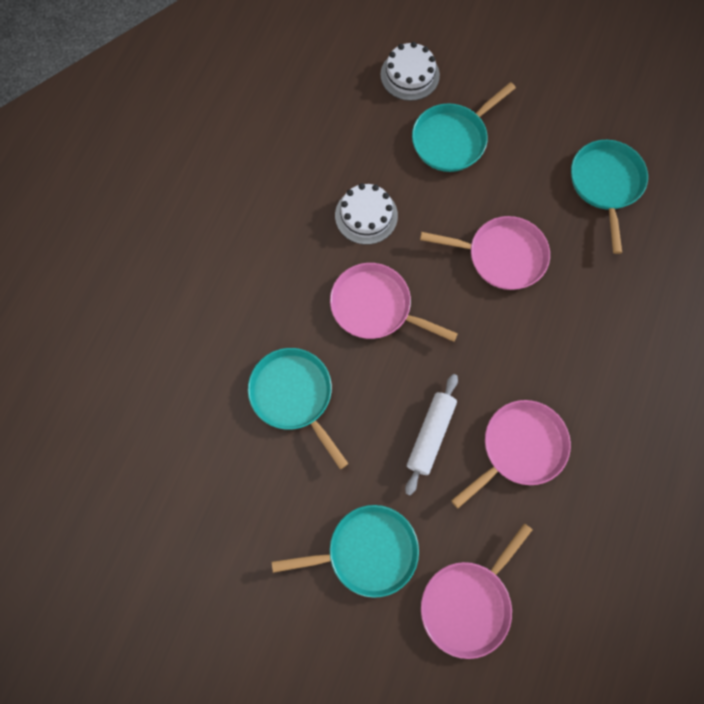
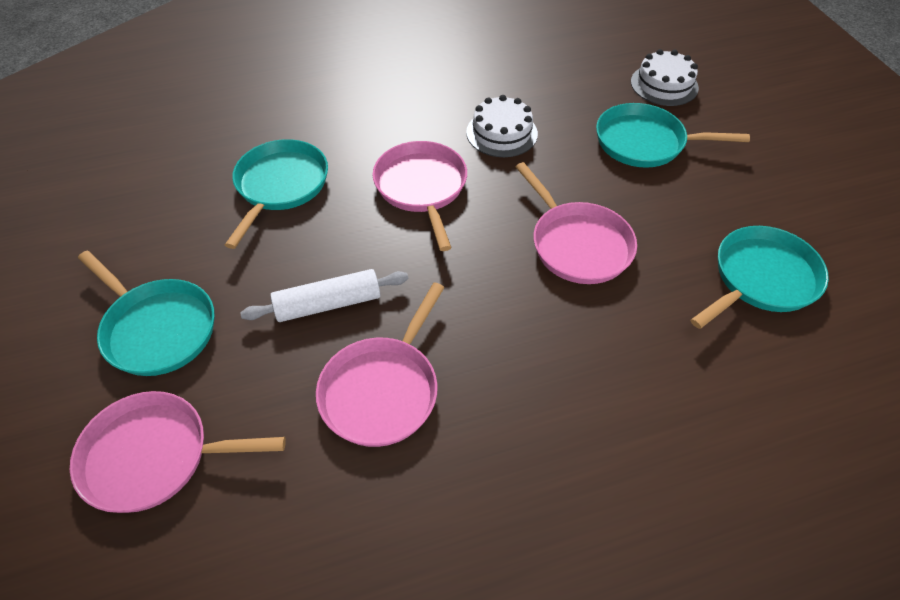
camera: 50 degrees right, 20 degrees down
(520, 448) = (382, 390): pink pan -> pink pan turned 105 degrees clockwise

